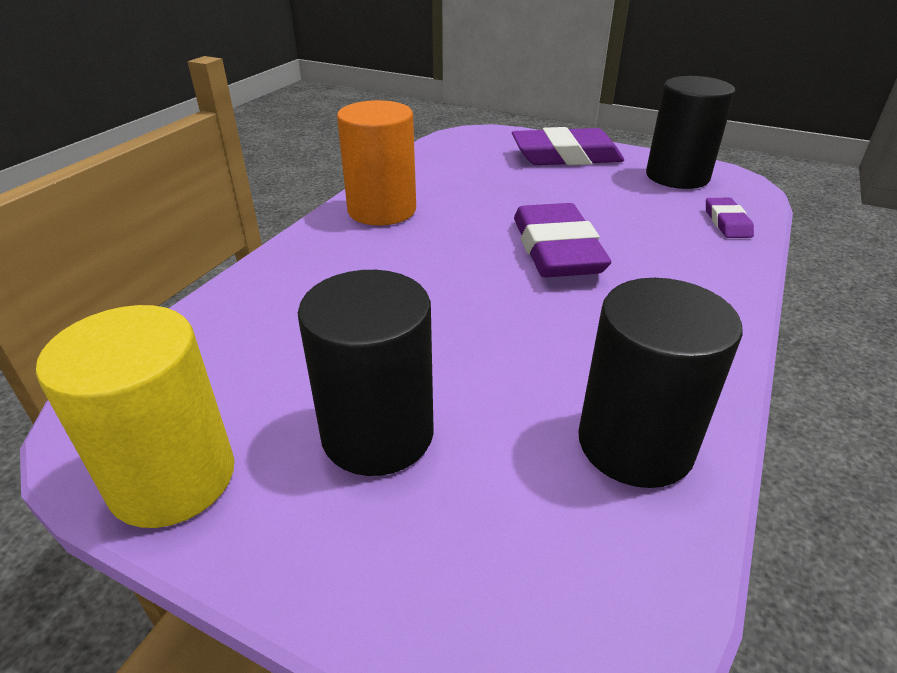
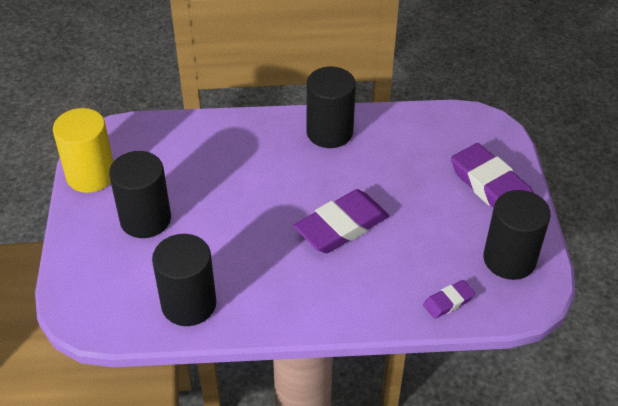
camera: 60 degrees right, 10 degrees up
(382, 210) = (329, 132): orange cylinder -> black cylinder

